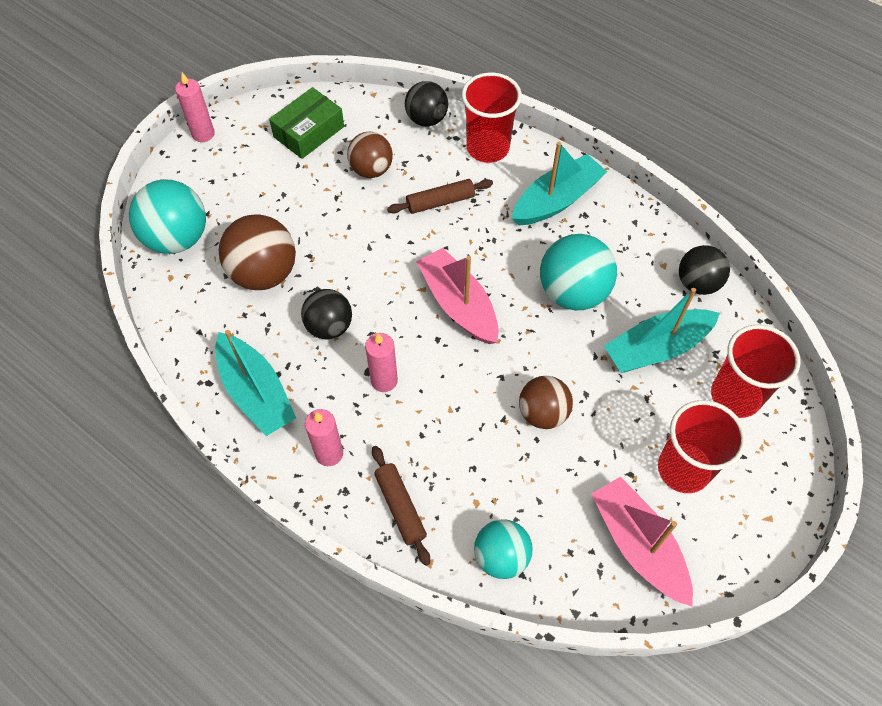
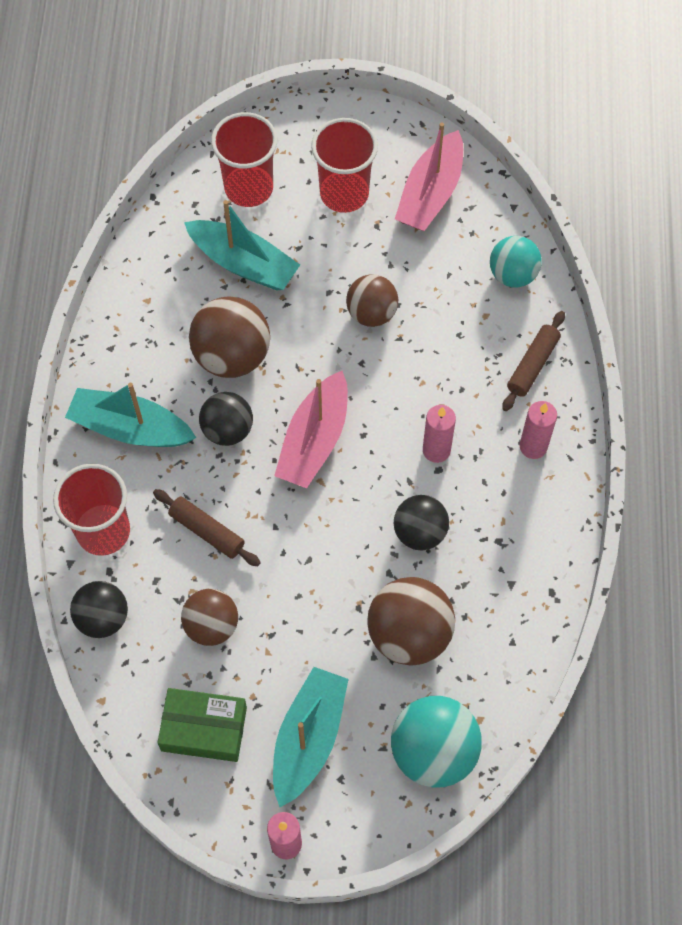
camera: 125 degrees left, 5 degrees up
(256, 392) = (528, 545): turquoise boat -> turquoise boat (308, 738)
(573, 292) = (232, 356): turquoise ball -> brown ball
(697, 283) = (149, 265): black ball -> black ball (227, 430)

